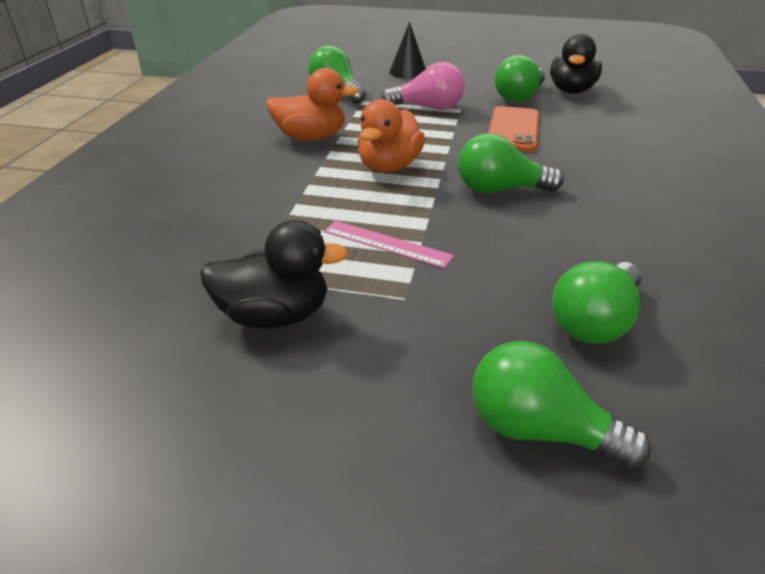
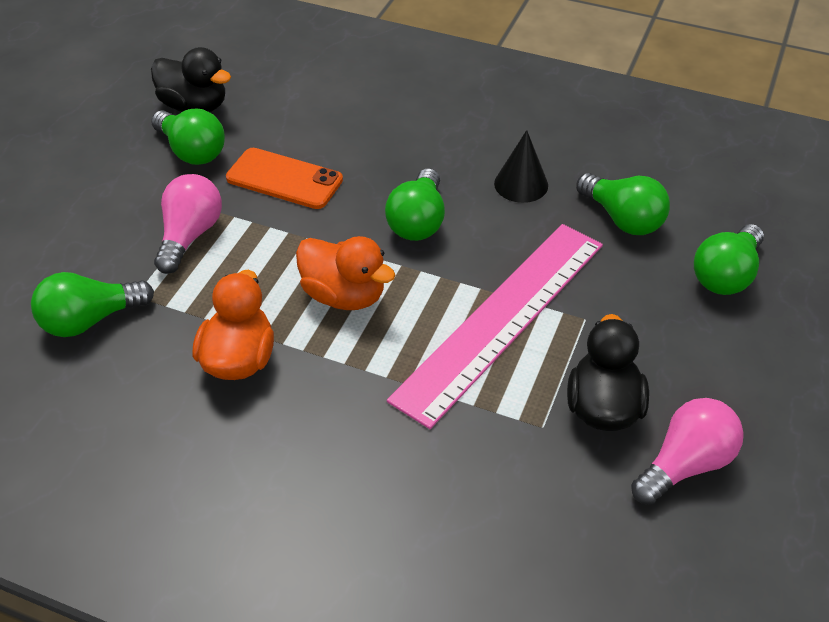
camera: 80 degrees left, 10 degrees up
(190, 383) = (685, 464): none -> pink light bulb
(387, 243) = (501, 319): pink ruler -> pink ruler, size x2.33
(408, 72) = (48, 233): black cone -> black cone (521, 184)

